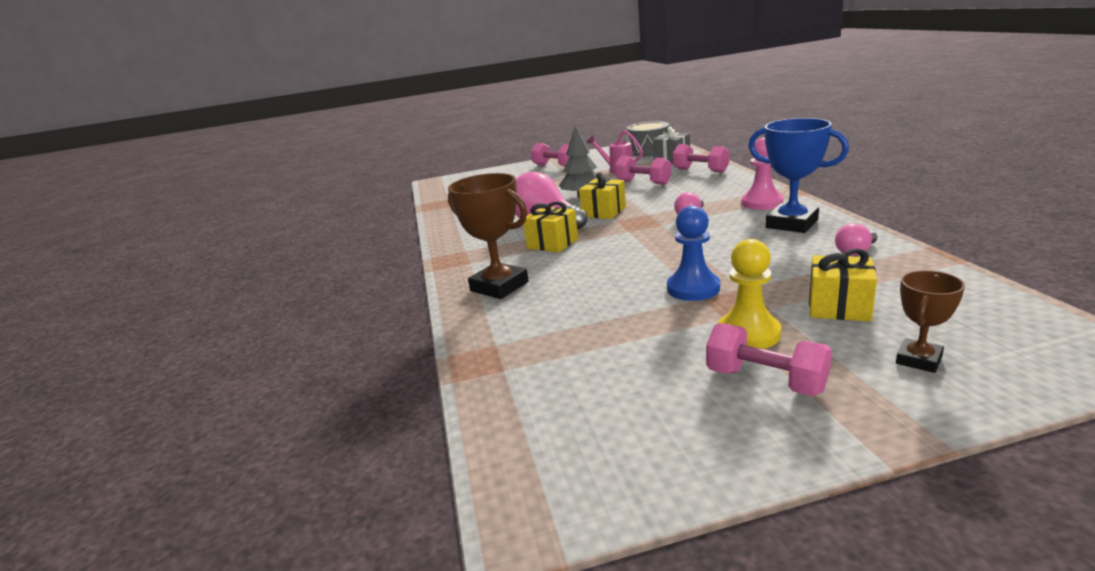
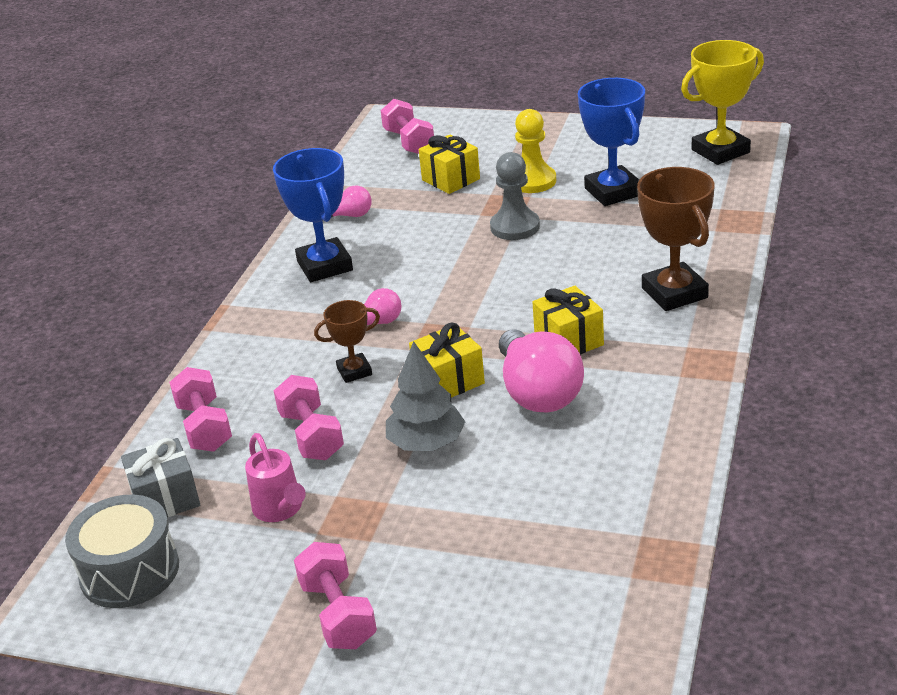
camera: 150 degrees left, 10 degrees up
(557, 461) = (720, 151): none -> yellow trophy
(642, 350) = (613, 192): none -> blue trophy
(693, 288) = (515, 227): blue pawn -> grey pawn
(762, 203) = (284, 311): pink pawn -> none
(765, 381) = (566, 154): pink dumbbell -> pink dumbbell (409, 142)
(918, 360) = (473, 141): brown trophy -> brown trophy (354, 371)

